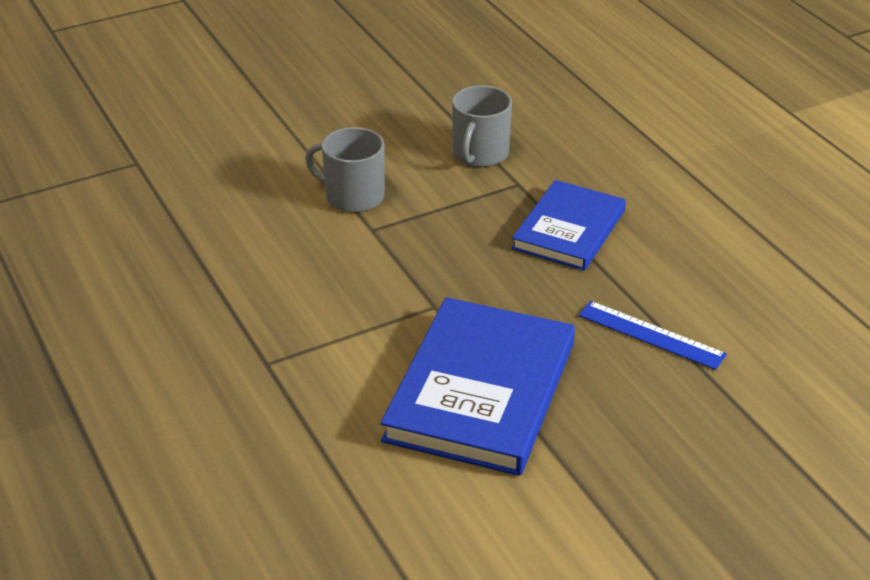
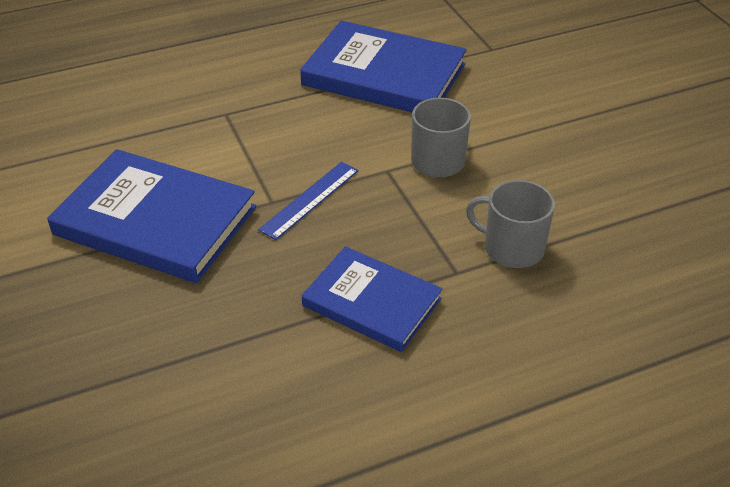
camera: 95 degrees right, 5 degrees up
(186, 239) = (384, 74): none -> blue book
(651, 335) = (193, 342): blue ruler -> blue ruler (310, 199)

